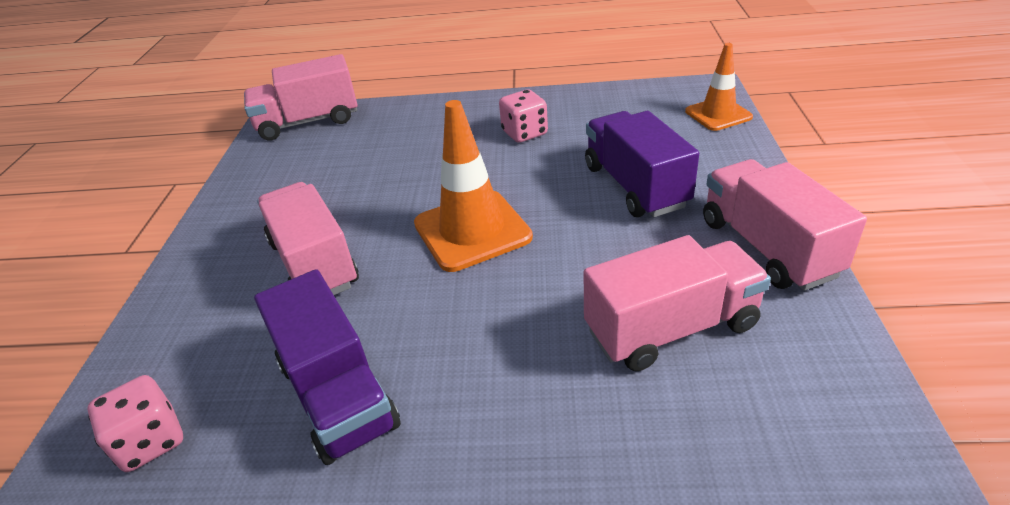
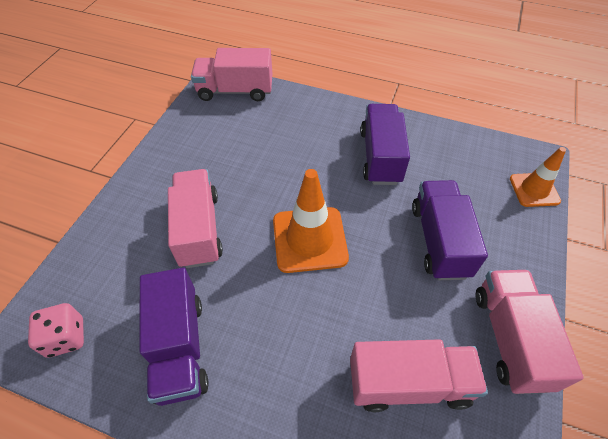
camera: 15 degrees right, 15 degrees up
(524, 133) = (380, 157): pink dice -> purple truck

